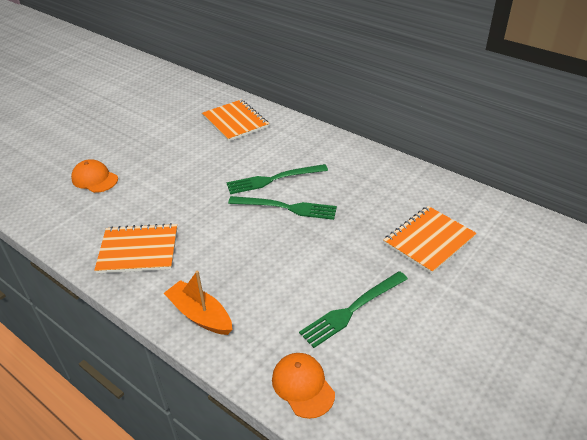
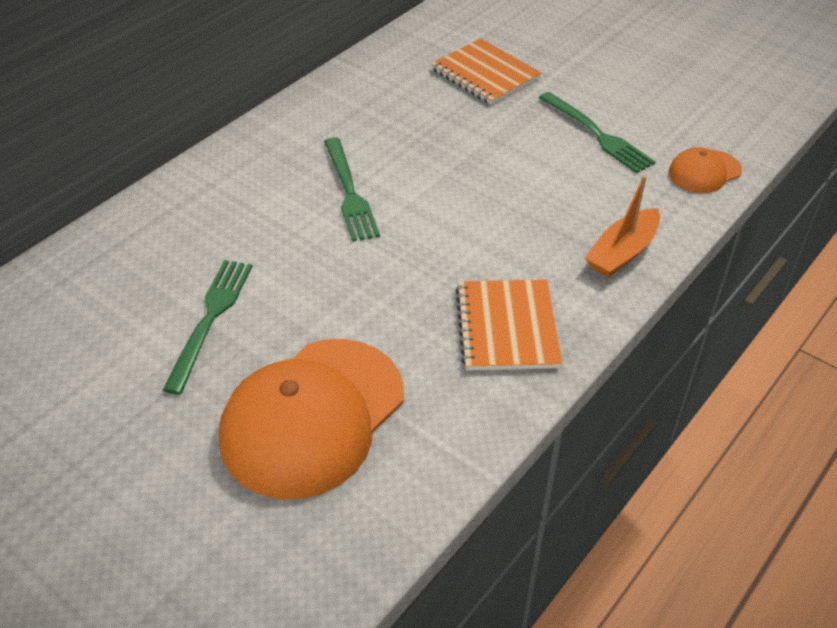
camera: 90 degrees left, 5 degrees up
(94, 179) = (312, 417): orange cap -> orange cap, size x2.10
(235, 122) = (169, 238): orange notebook -> none
(286, 208) = (417, 180): green fork -> green fork (210, 318)

